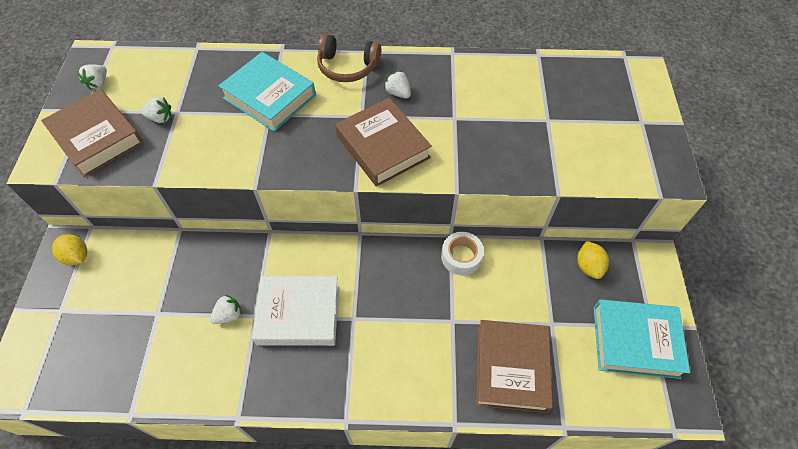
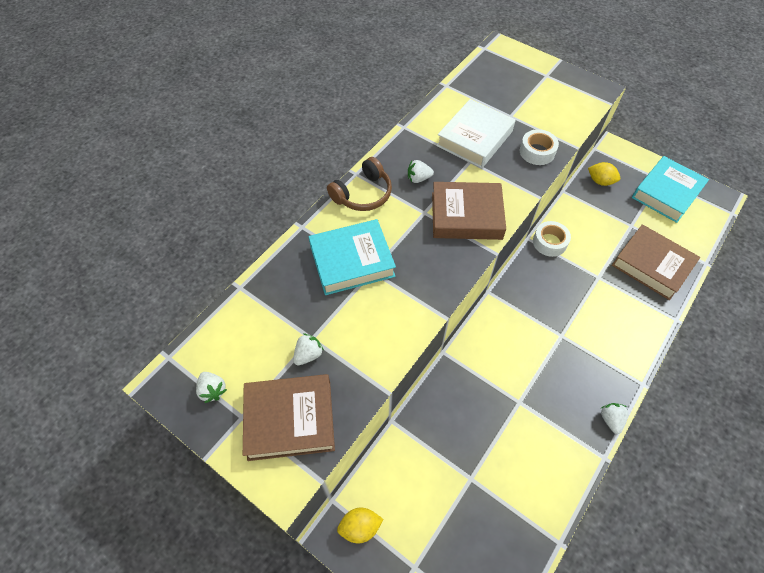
camera: 55 degrees left, 0 degrees up
(229, 315) = (507, 421): white strawberry -> white strawberry (610, 420)
(298, 314) = (536, 370): white book -> white book (474, 138)
(517, 163) = (537, 152): none -> white tape

